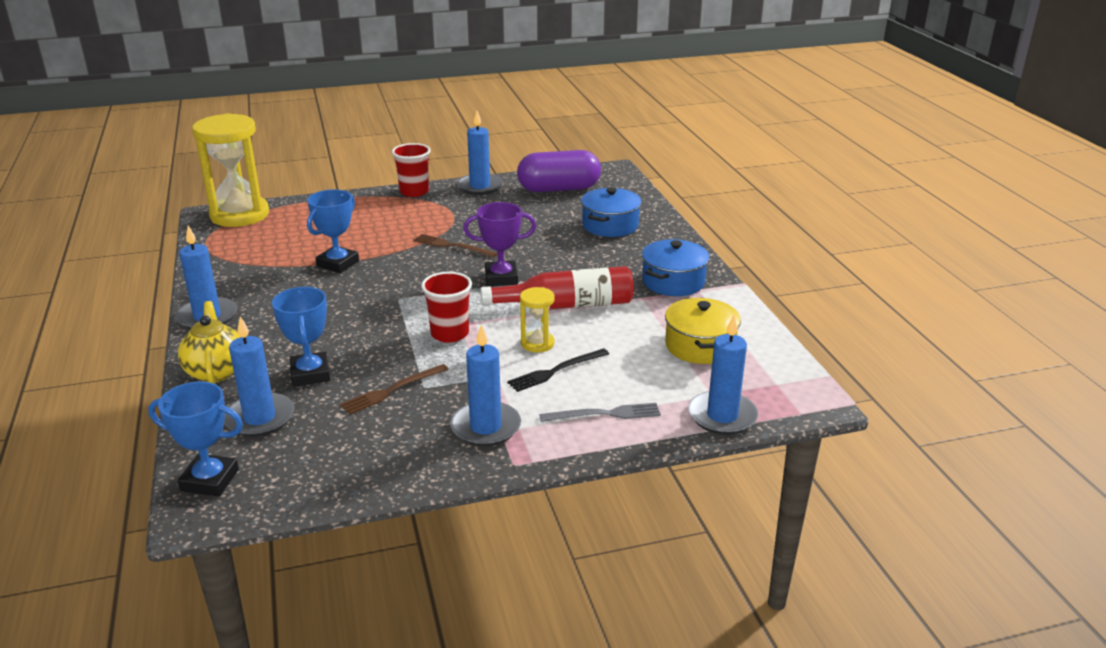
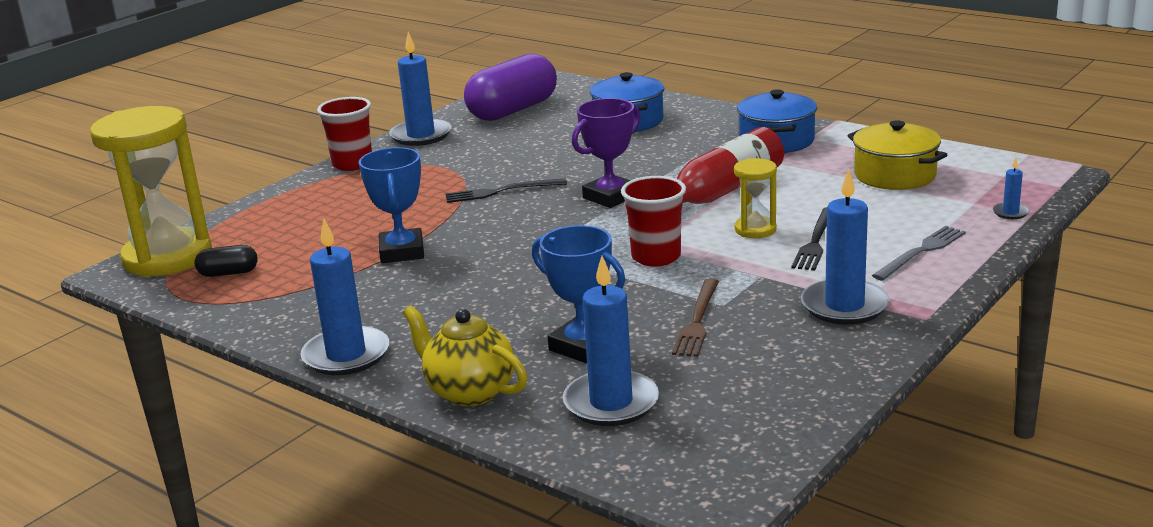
camera: 35 degrees left, 5 degrees down
(210, 480) = (673, 472): blue trophy -> none
(246, 238) = (228, 273): none -> black capsule
(452, 246) = (501, 191): brown fork -> black fork
(722, 416) = (1010, 213): blue candle -> blue candle, size x0.46

